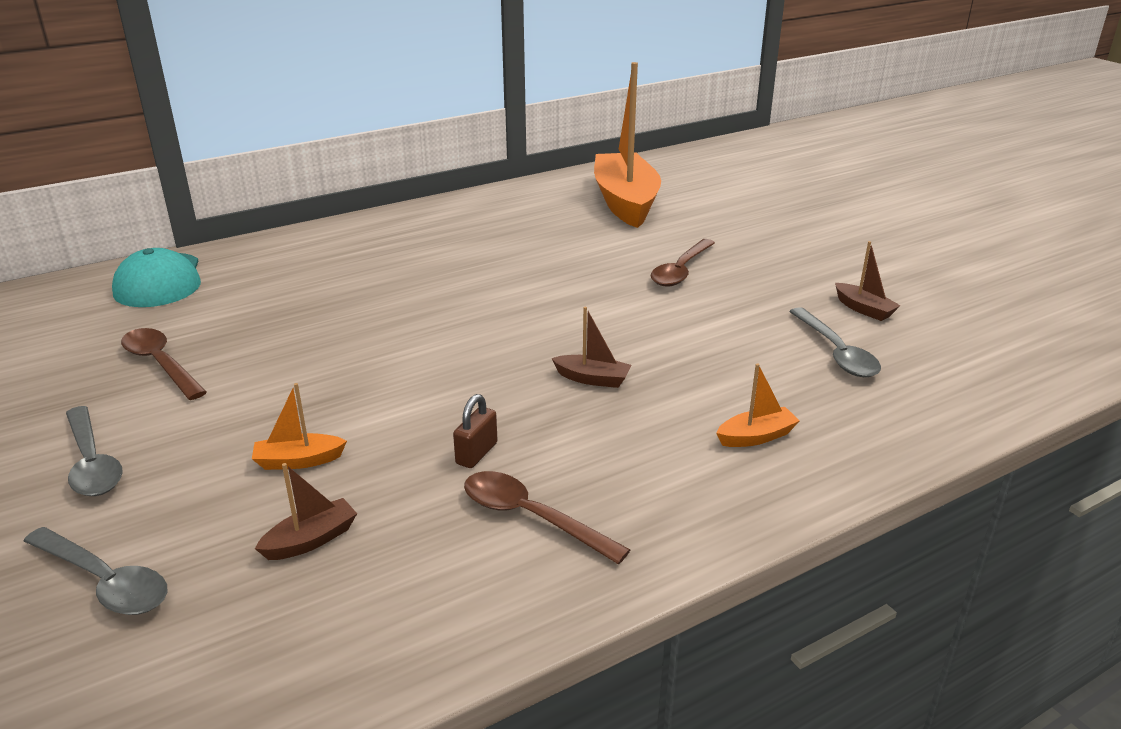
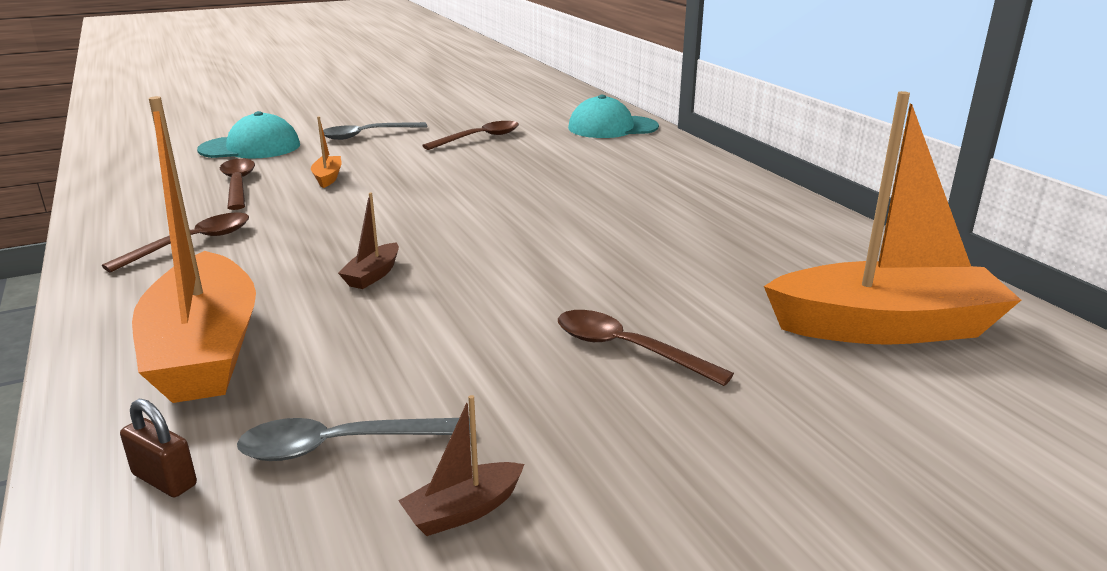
camera: 95 degrees right, 5 degrees down
(105, 582) = (250, 147): grey spoon -> turquoise cap
(311, 540) = (238, 184): brown boat -> brown spoon
(476, 453) = (290, 227): brown padlock -> brown padlock (164, 480)
(756, 437) = (205, 351): orange boat -> orange boat, size x2.49

